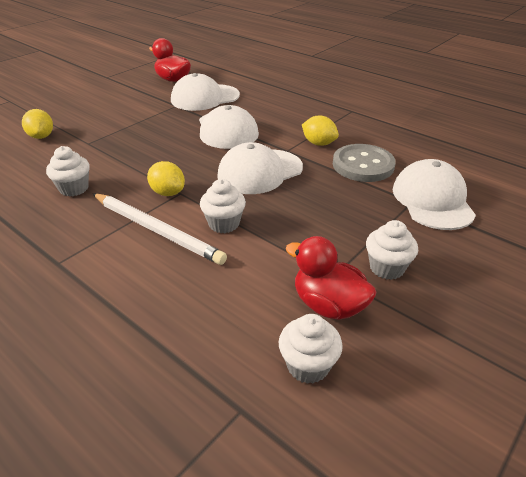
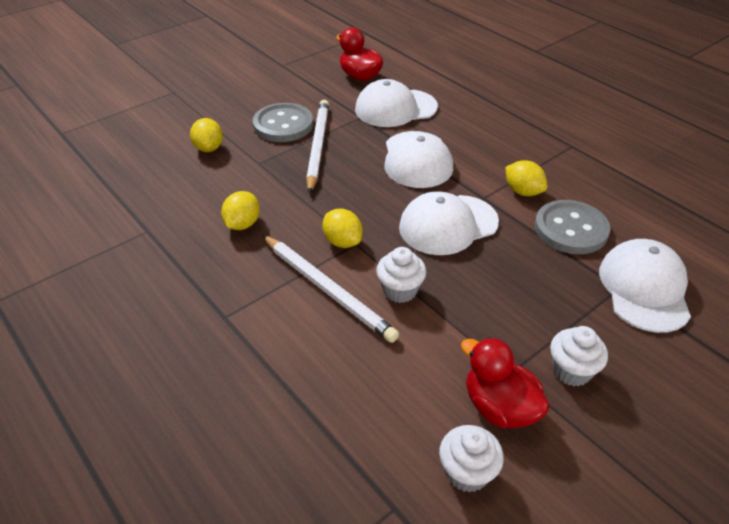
camera: 10 degrees right, 5 degrees up
(74, 188) = (242, 224): white cupcake -> yellow lemon
(109, 115) = (283, 125): none -> grey button
(140, 128) = (317, 146): none -> white pencil

